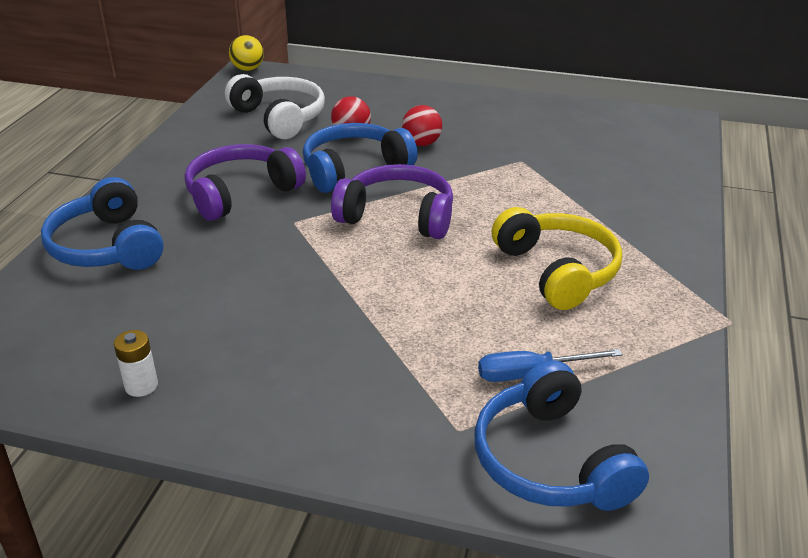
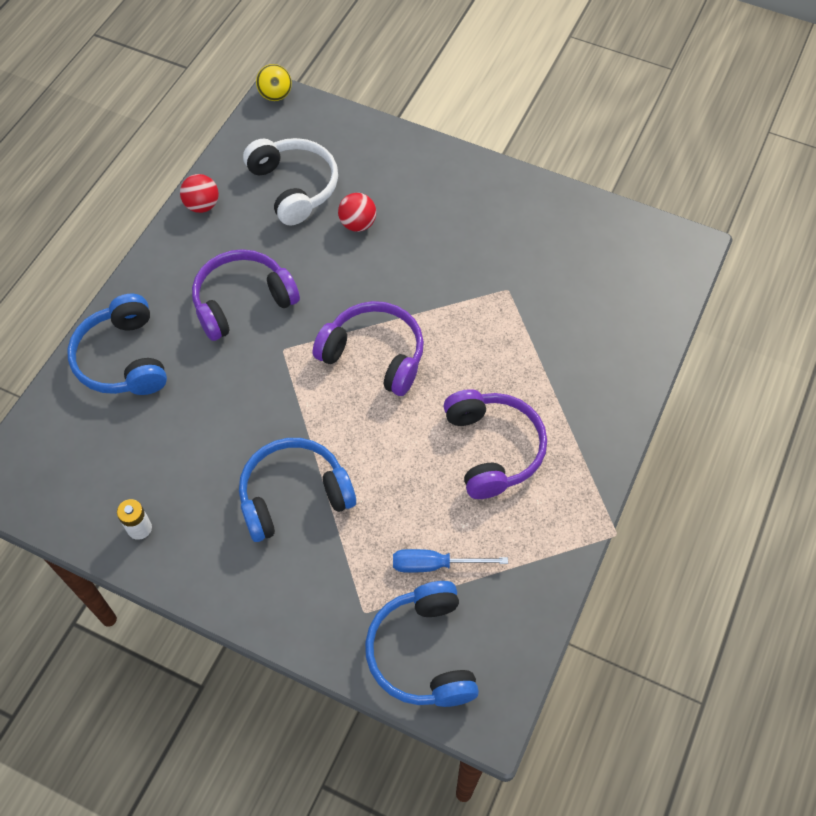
camera: 10 degrees right, 25 degrees up
(354, 169) = (349, 280): blue headphones -> blue headphones (294, 495)
(421, 143) = (421, 248): red ball -> red ball (202, 205)
(557, 271) = (493, 449): yellow headphones -> purple headphones

